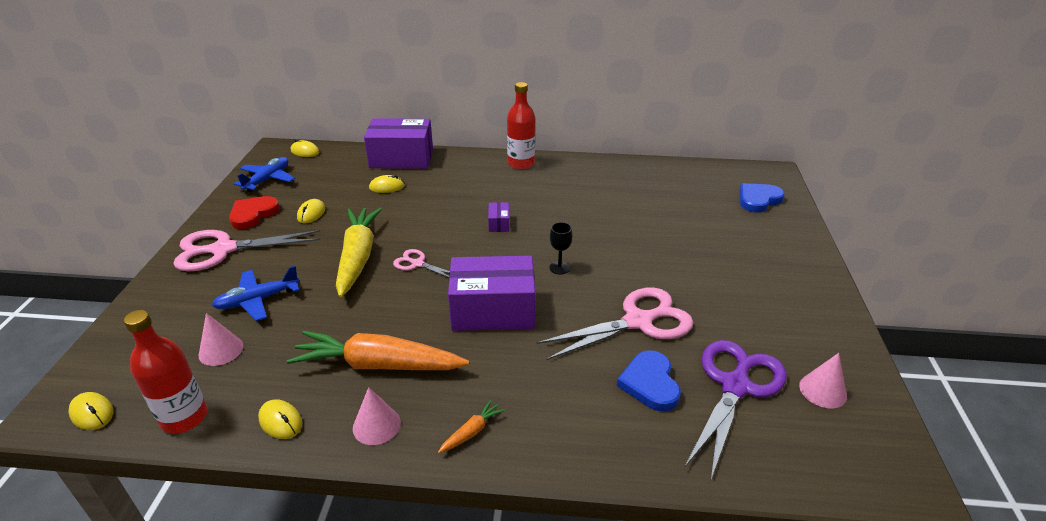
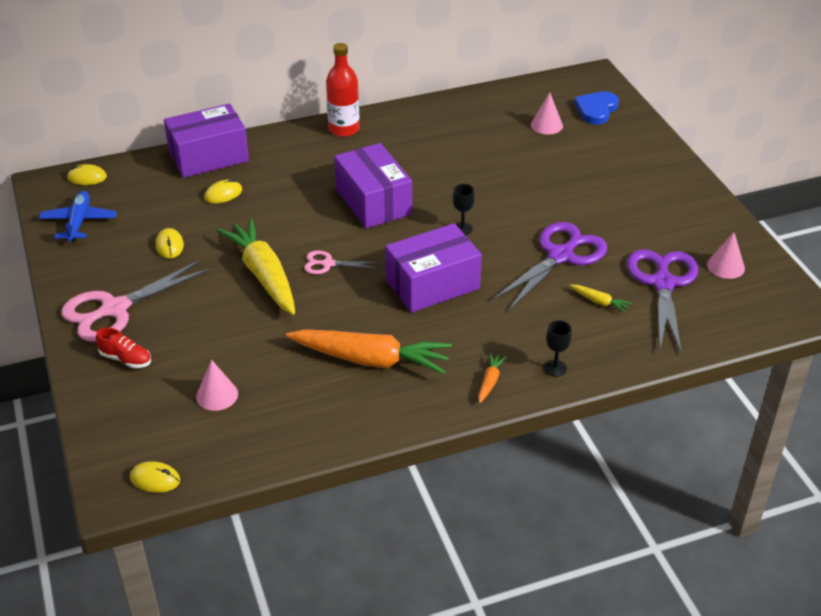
camera: 25 degrees left, 5 degrees up
(184, 417) = (243, 453): red bottle -> none
(188, 292) = (126, 359): none -> red shoe
(253, 214) = (106, 264): red heart -> none
(258, 300) = (205, 344): blue plane -> none
(280, 421) = (329, 427): yellow mouse -> none
(376, 425) = (411, 403): pink cone -> pink cone (546, 125)
(378, 365) = (371, 360): orange carrot -> orange carrot turned 150 degrees counterclockwise
(499, 224) = (373, 202): purple box -> purple box, size x2.38
(551, 442) = (555, 368): none -> black goblet
(638, 321) = (560, 256): pink scissors -> purple scissors
(650, 383) = (599, 302): blue heart -> yellow carrot

